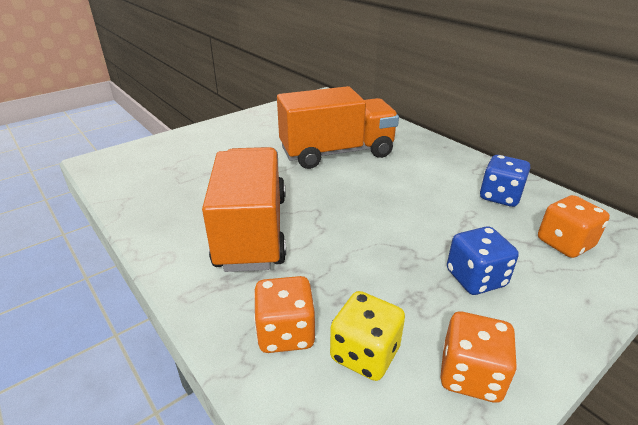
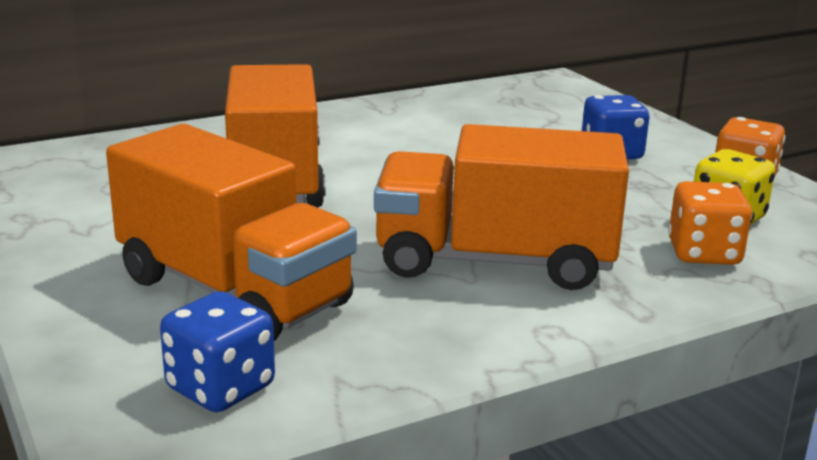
camera: 80 degrees left, 10 degrees down
(209, 162) = (233, 292): none -> orange truck
(500, 196) = (456, 113): blue dice -> blue dice (220, 388)
(564, 243) = (556, 108): orange dice -> none

